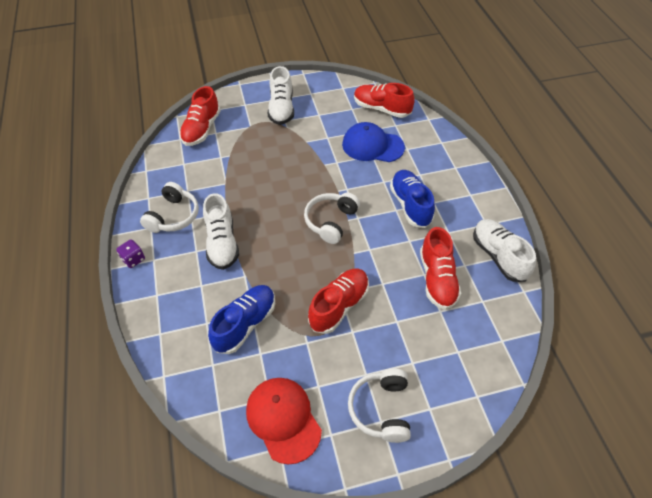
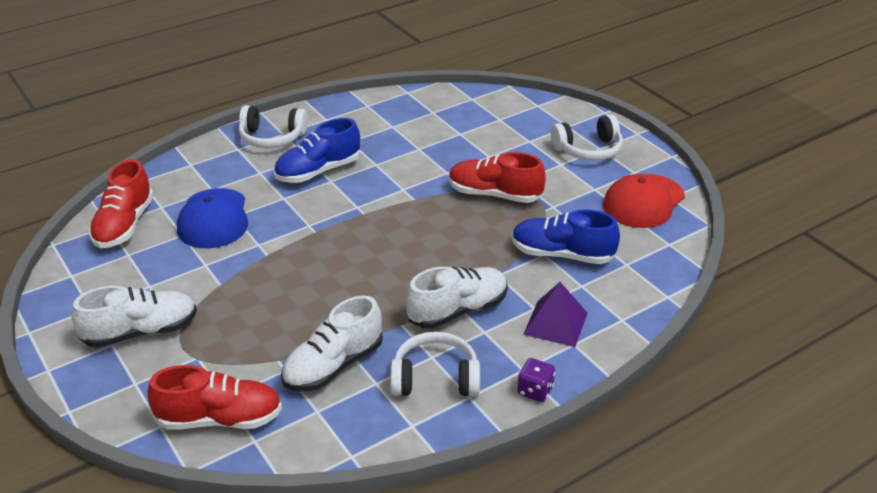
camera: 110 degrees left, 15 degrees down
(180, 292) = (555, 323): none -> purple pyramid
(331, 221) = (373, 226): white headphones -> white headphones (272, 138)
(437, 279) = (420, 140): red shoe -> none
(498, 256) = (369, 108): white shoe -> white shoe (333, 366)

